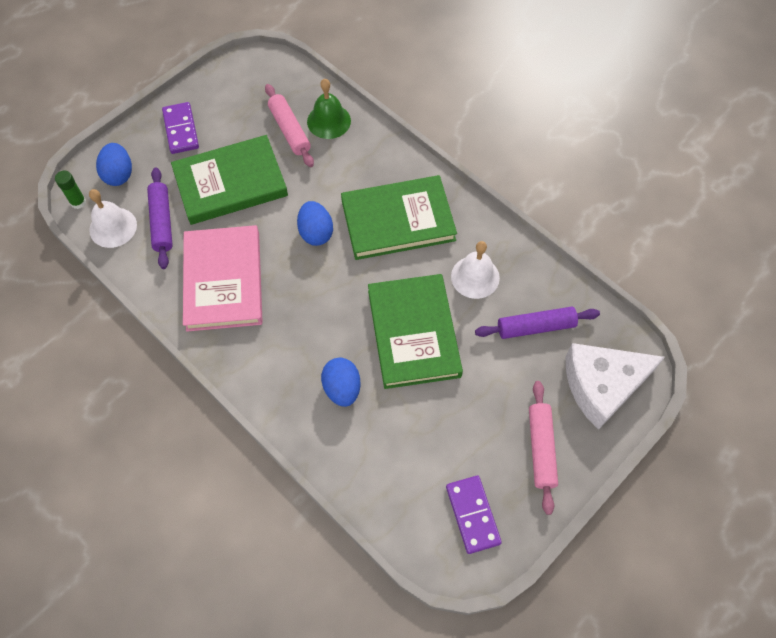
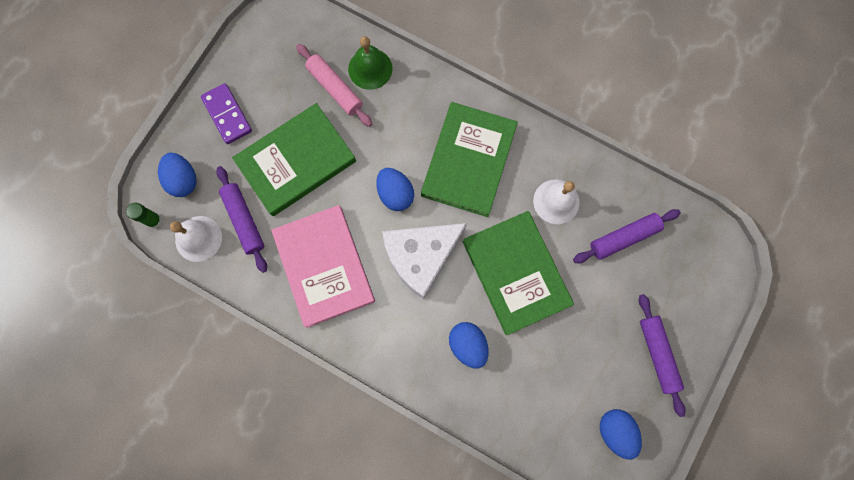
camera: 15 degrees left, 15 degrees up
(398, 220) = (468, 161): green book -> green book turned 45 degrees counterclockwise
(473, 515) = (615, 431): purple domino -> blue egg
(541, 448) = (657, 354): pink rolling pin -> purple rolling pin
(602, 386) = (696, 280): white cheese -> white cheese (421, 257)

